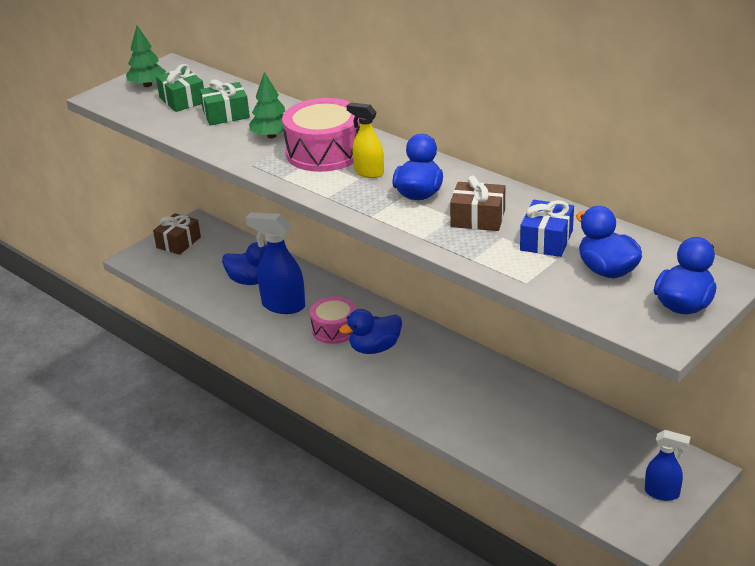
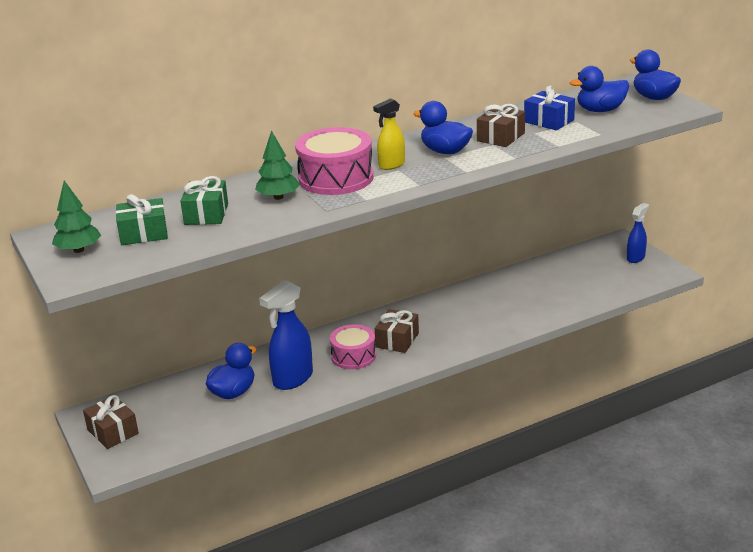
camera: 70 degrees left, 5 degrees down
(375, 348) = (397, 340): blue duck -> brown gift

